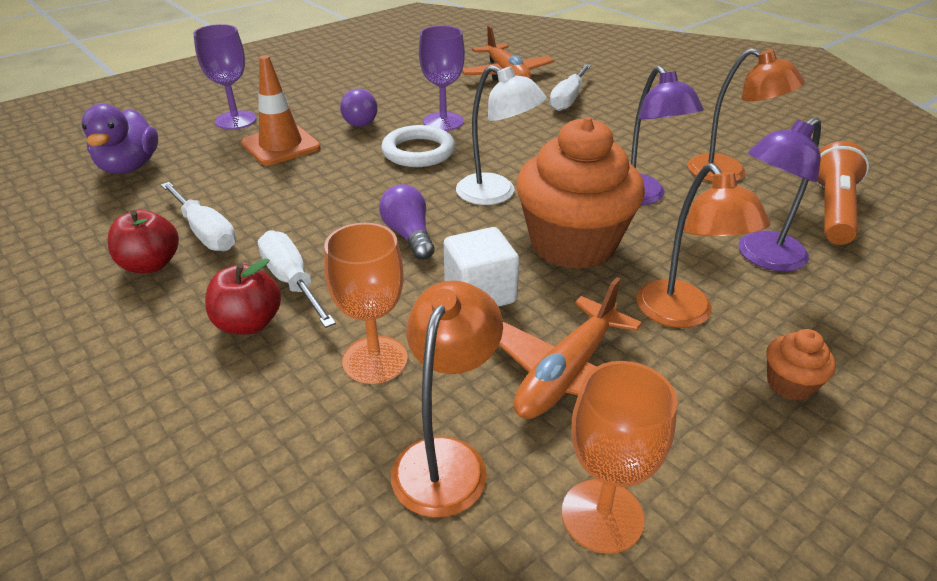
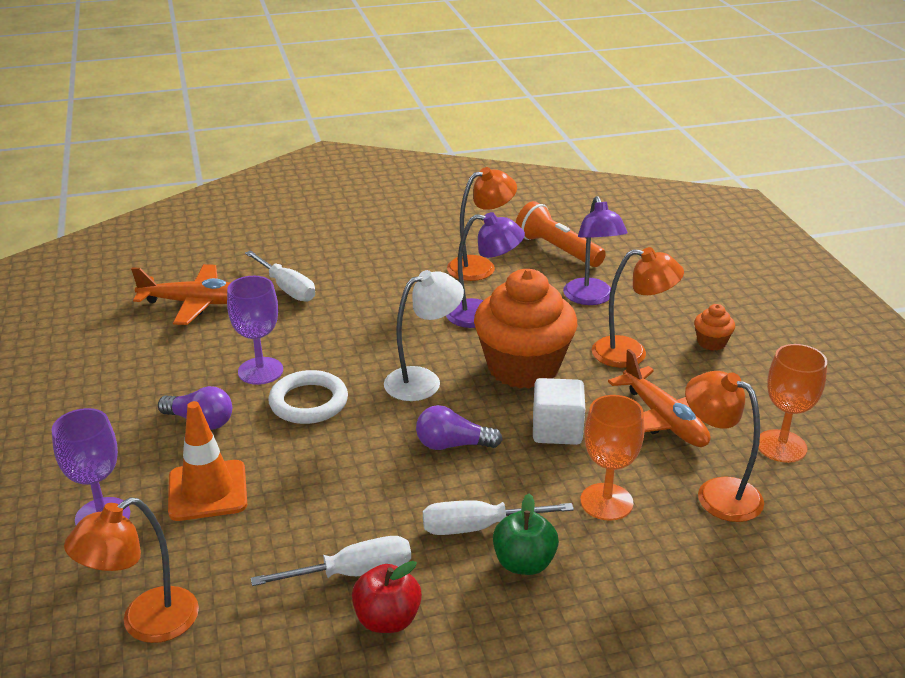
camera: 65 degrees left, 5 degrees down
(130, 167) = (146, 623): purple duck -> orange lamp
(249, 323) = (524, 563): red apple -> green apple

